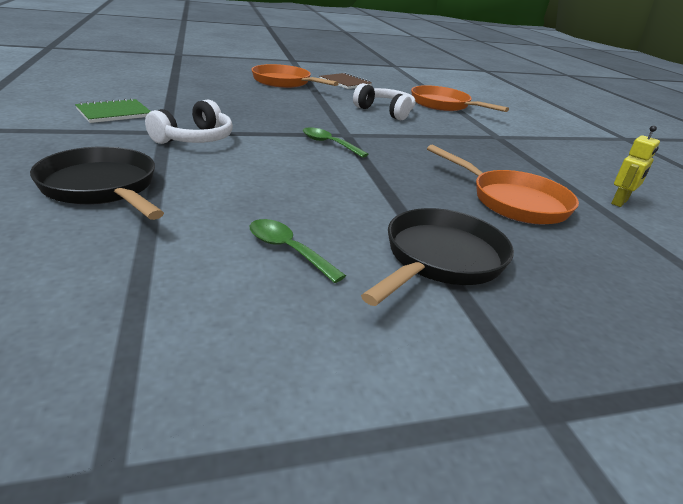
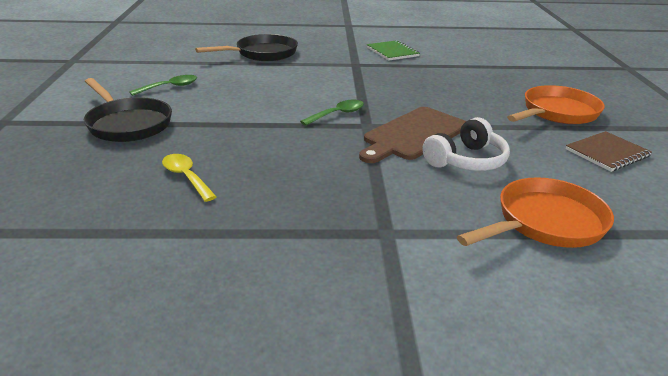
camera: 105 degrees right, 0 degrees up
(195, 139) = (341, 71): white headphones -> none
(354, 121) = (413, 135): none -> brown cutting board
(513, 201) = (186, 177): orange pan -> yellow spoon
(619, 202) = (146, 256): yellow robot -> none

